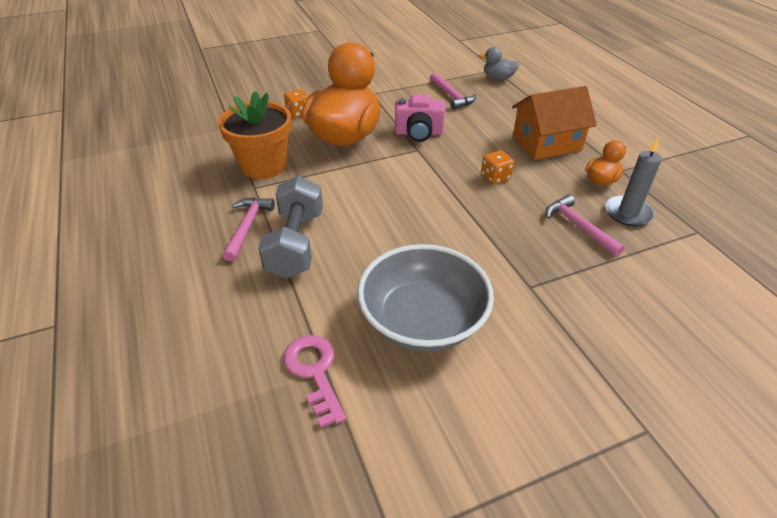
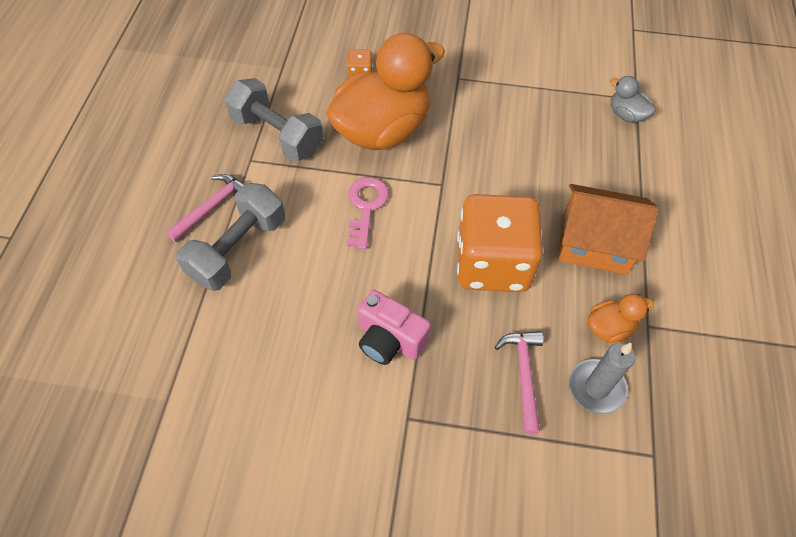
camera: 30 degrees right, 15 degrees up
(263, 165) = (277, 135): orange flower pot -> grey dumbbell
(314, 372) = (157, 396): pink key -> pink key (366, 207)
(418, 133) = (462, 161): pink camera -> pink camera (389, 340)
(423, 320) = (281, 397): grey bowl -> none
(451, 96) = (545, 120): pink hammer -> none
(495, 177) = (492, 264): orange dice -> orange dice, size x2.50

